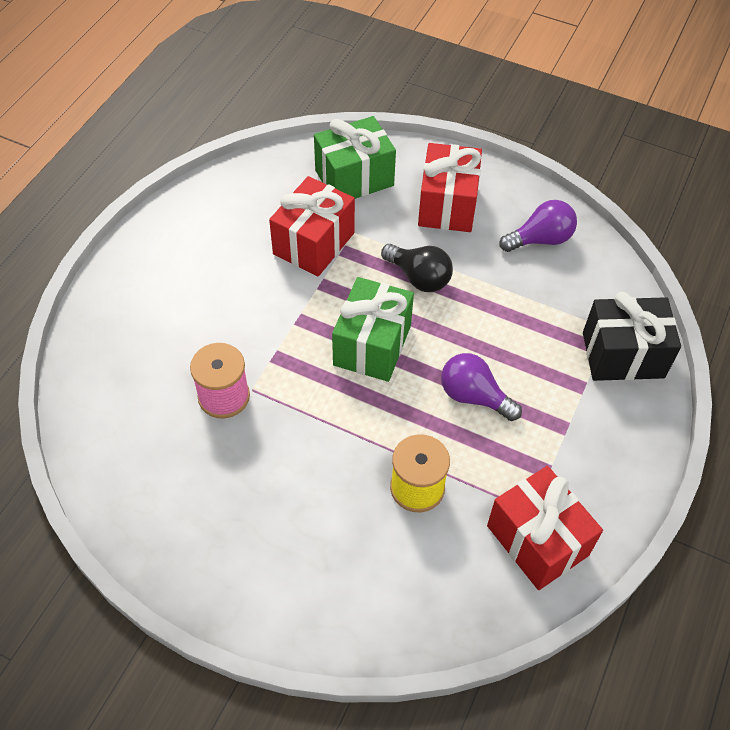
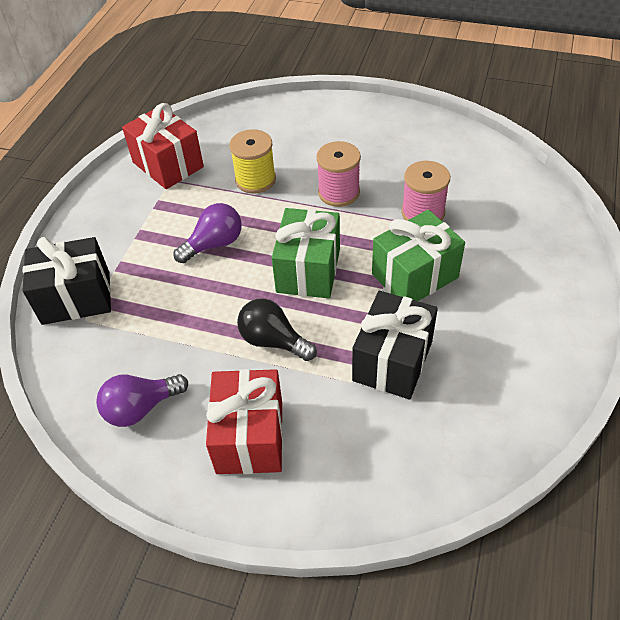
camera: 175 degrees right, 5 degrees down
(314, 243) = (392, 361): red gift -> black gift
(314, 446) = (338, 192): none -> pink spool
(354, 178) = (370, 457): green gift -> green gift (415, 276)
(474, 396) = (214, 244): purple light bulb -> purple light bulb turned 60 degrees counterclockwise

